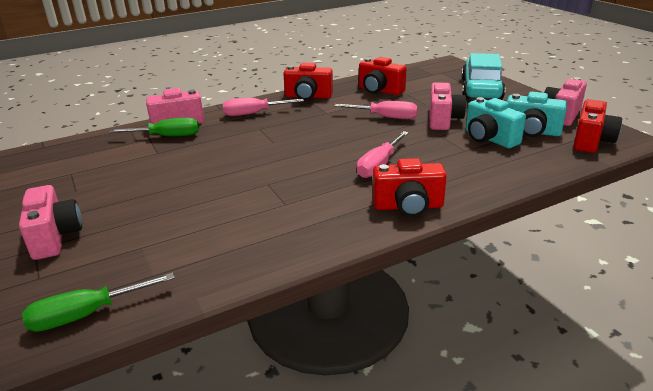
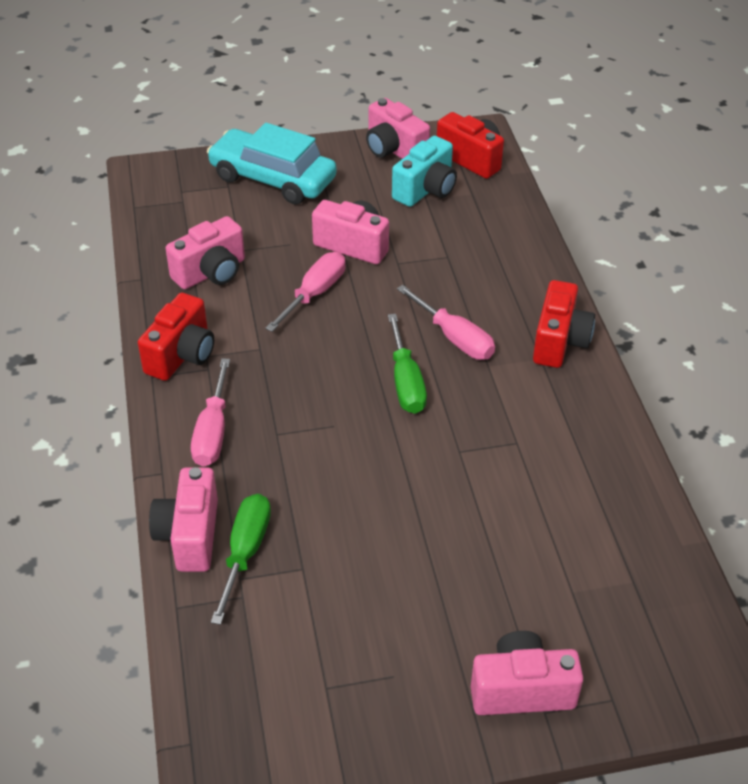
camera: 75 degrees left, 15 degrees up
(87, 314) = (693, 642): green screwdriver -> green screwdriver (406, 382)
(380, 91) = (211, 272): red camera -> pink camera
(489, 139) = (428, 227): turquoise camera -> none

